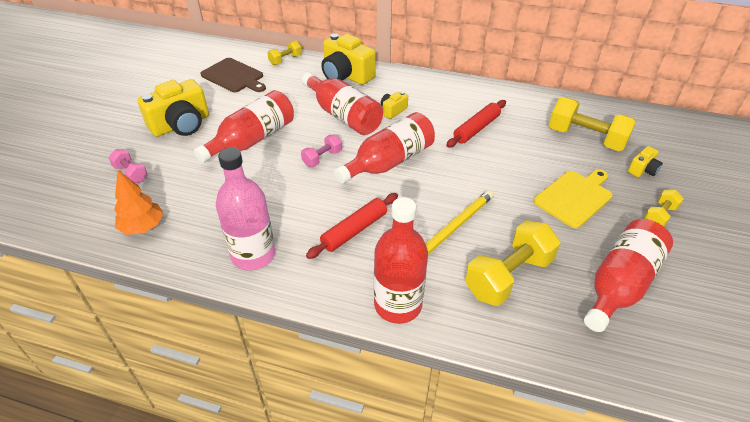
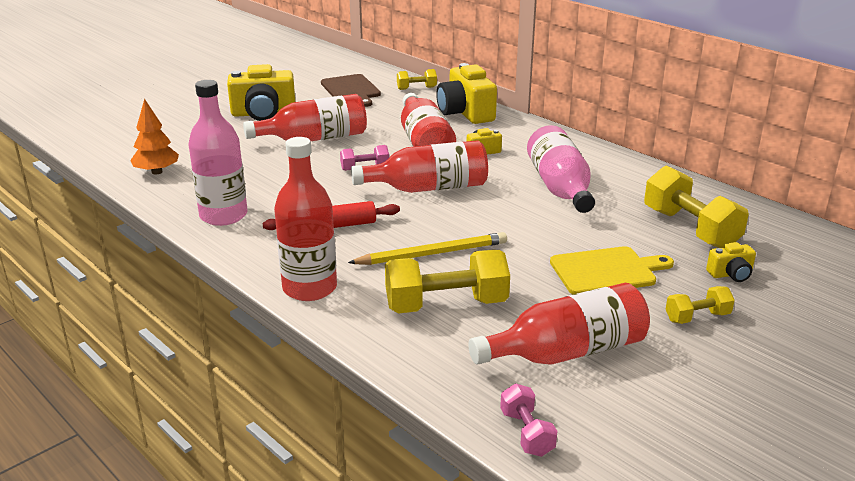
camera: 30 degrees right, 15 degrees down
(131, 173) = (186, 135): pink dumbbell -> pink dumbbell (527, 433)
(476, 129) = (560, 187): red rolling pin -> pink bottle

